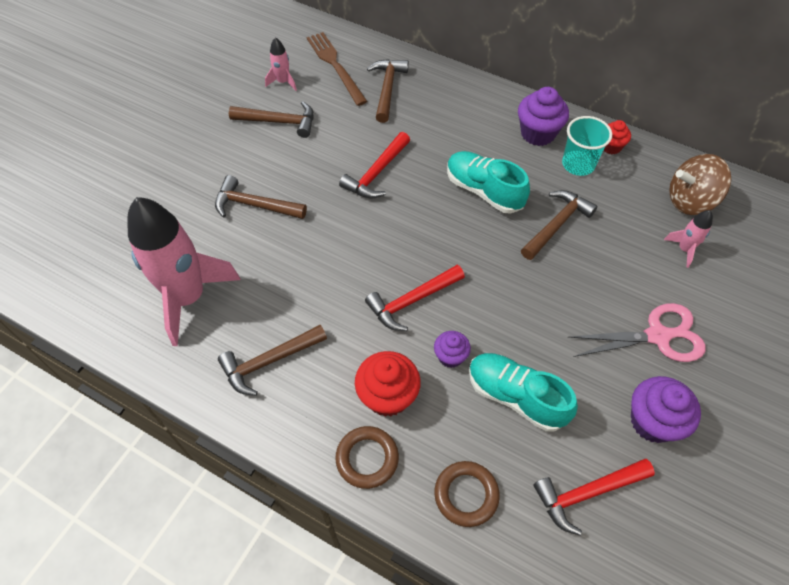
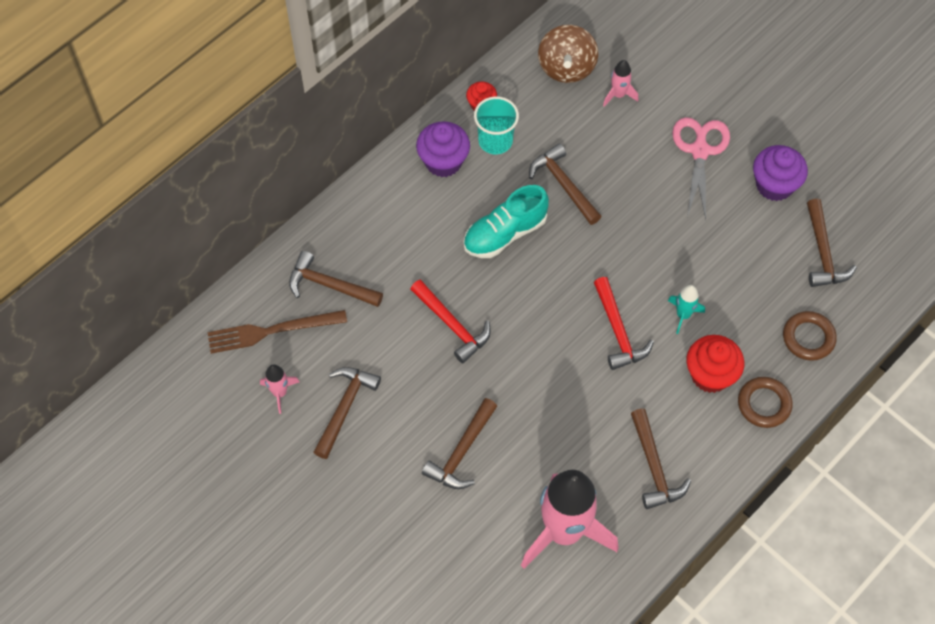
camera: 75 degrees left, 5 degrees up
(450, 356) = (683, 315): purple cupcake -> turquoise rocket
(516, 397) = (732, 276): turquoise shoe -> none
(587, 493) = (823, 252): red hammer -> brown hammer

